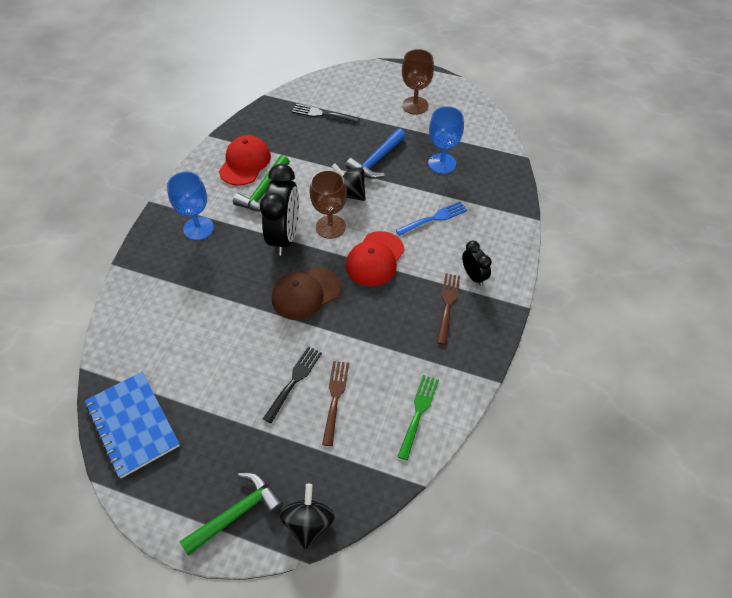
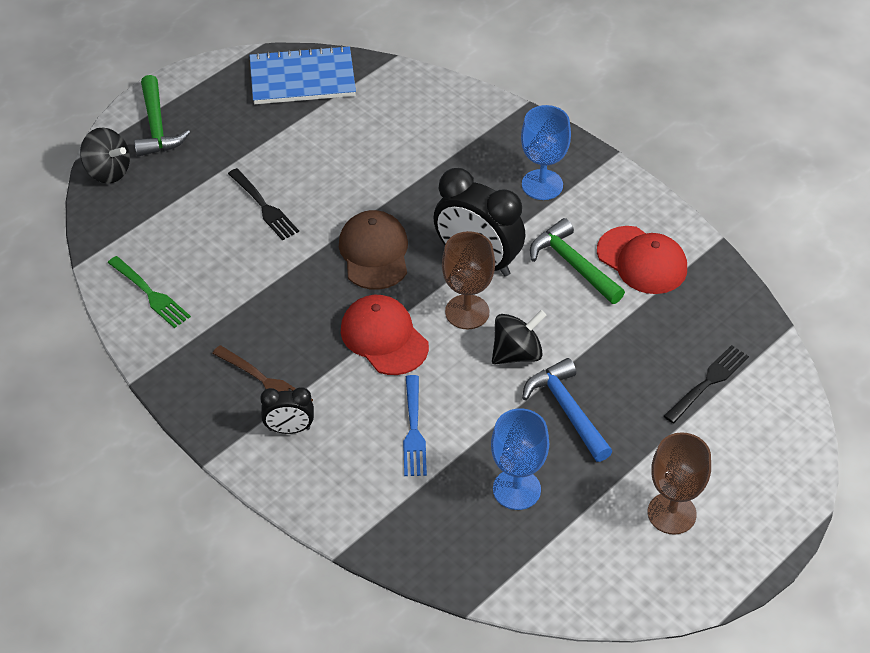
camera: 115 degrees right, 5 degrees down
(335, 399) = (218, 232): brown fork -> none

